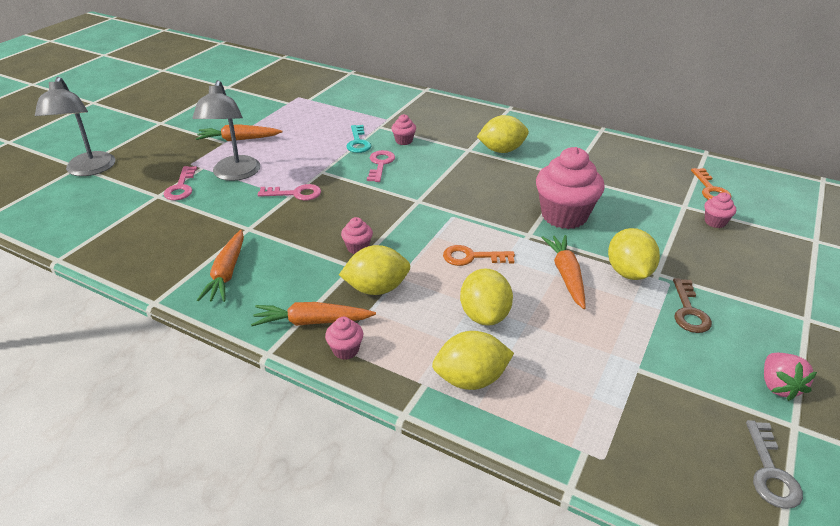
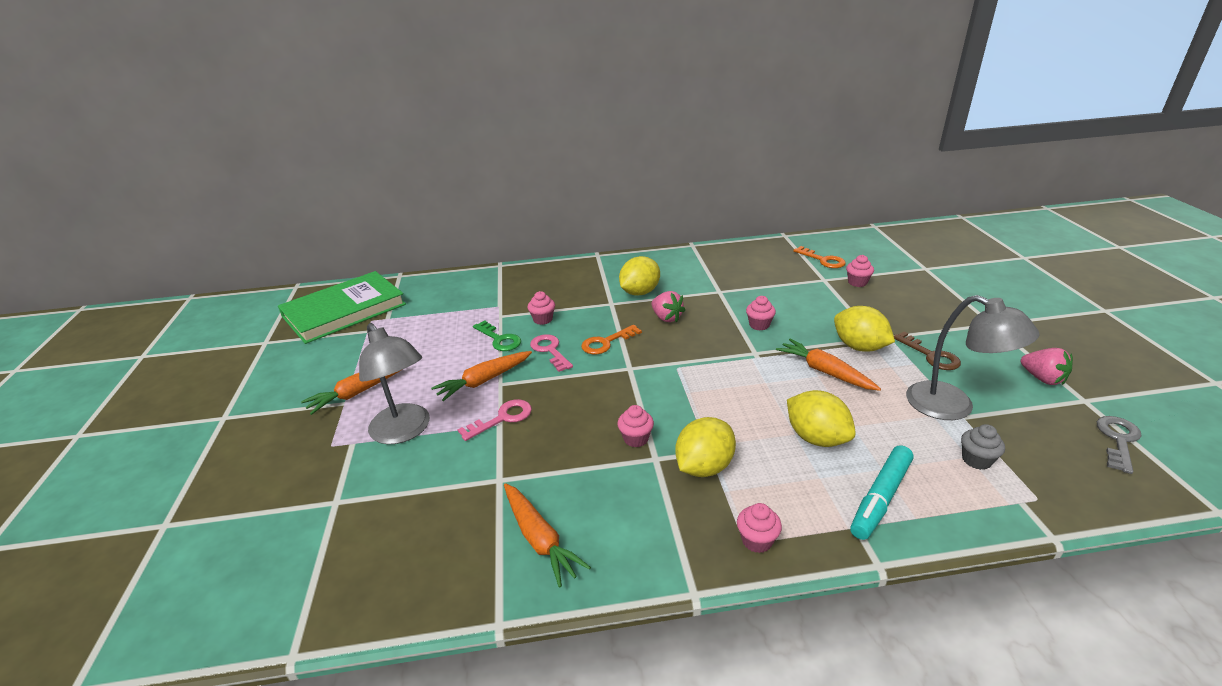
camera: 35 degrees left, 5 degrees down
(89, 170) = (188, 520): grey lamp -> grey lamp (953, 407)
(181, 187) = (355, 477): pink key -> none
(290, 84) = (344, 310): none -> green book
(312, 322) = (691, 534): orange carrot -> orange carrot (484, 381)
(358, 142) = (499, 339): turquoise key -> green key
(471, 379) = (880, 498): yellow lemon -> turquoise marker
(472, 257) = (740, 394): orange key -> orange key (606, 342)
(495, 178) = (666, 318): none -> pink strawberry
(564, 216) = (759, 325): pink cupcake -> pink cupcake, size x0.45
(595, 403) = (976, 460): none -> grey cupcake
(770, 472) = (1118, 440): grey key -> grey key turned 120 degrees counterclockwise

